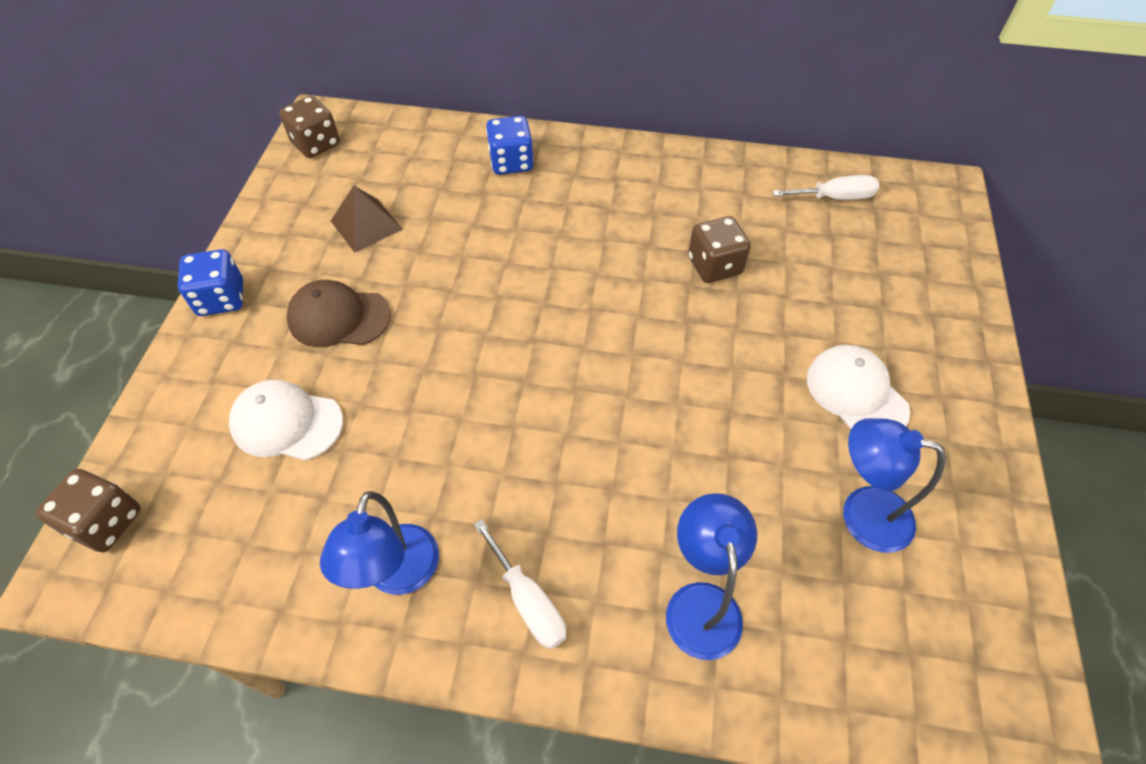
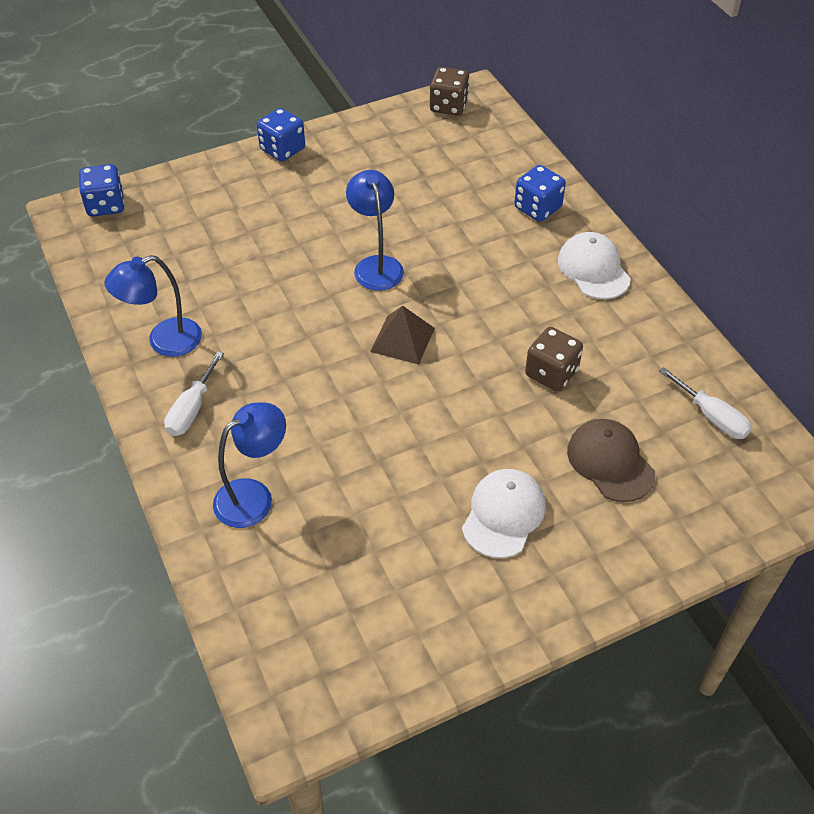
camera: 55 degrees right, 5 degrees down
(106, 522) = (106, 205): brown dice -> blue dice
(286, 423) = (222, 233): white cap -> white cap (593, 269)
(339, 317) = (316, 207): brown cap -> brown cap (610, 462)
(366, 225) = (403, 173): brown pyramid -> brown pyramid (402, 340)
(861, 514) = (394, 560): blue lamp -> blue lamp (376, 265)

